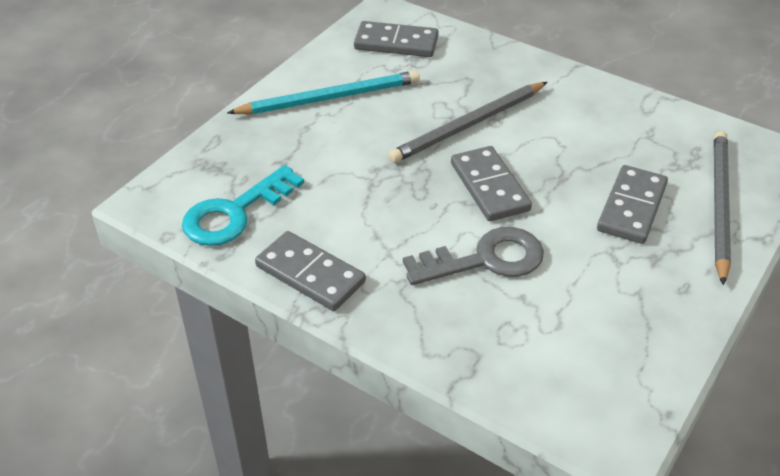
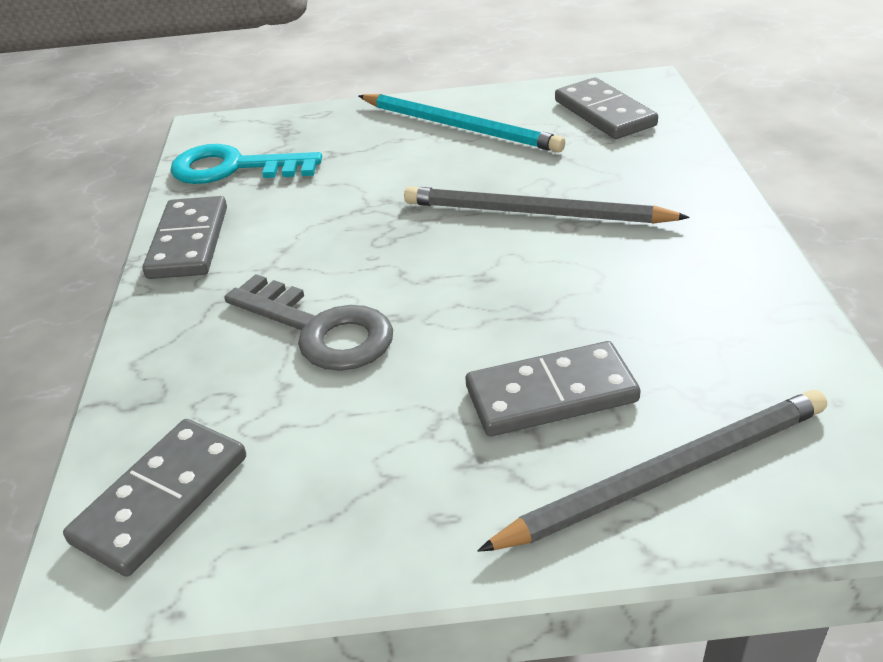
camera: 55 degrees right, 5 degrees down
(489, 187) = (448, 275): grey domino -> grey domino (162, 499)

